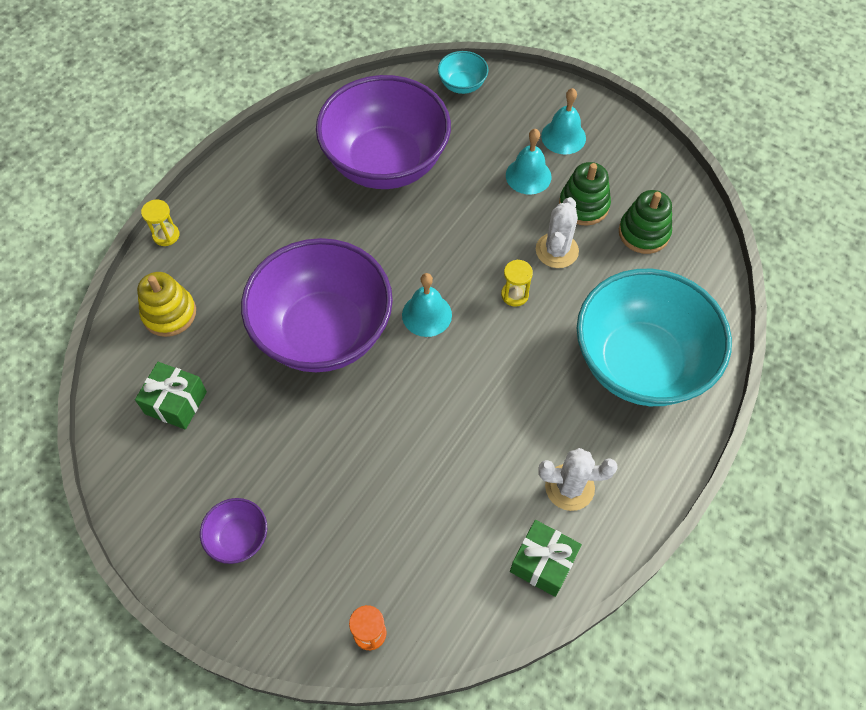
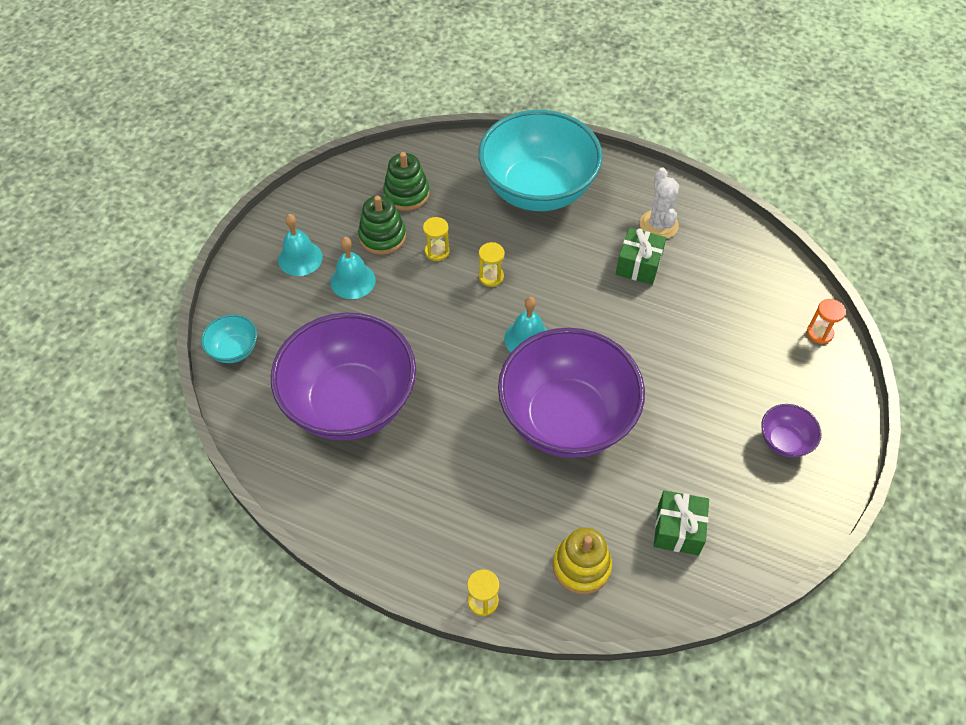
camera: 100 degrees left, 5 degrees down
(543, 563) = (723, 235): green gift -> green gift (638, 265)
(557, 250) = (437, 251): white cactus -> yellow hourglass

